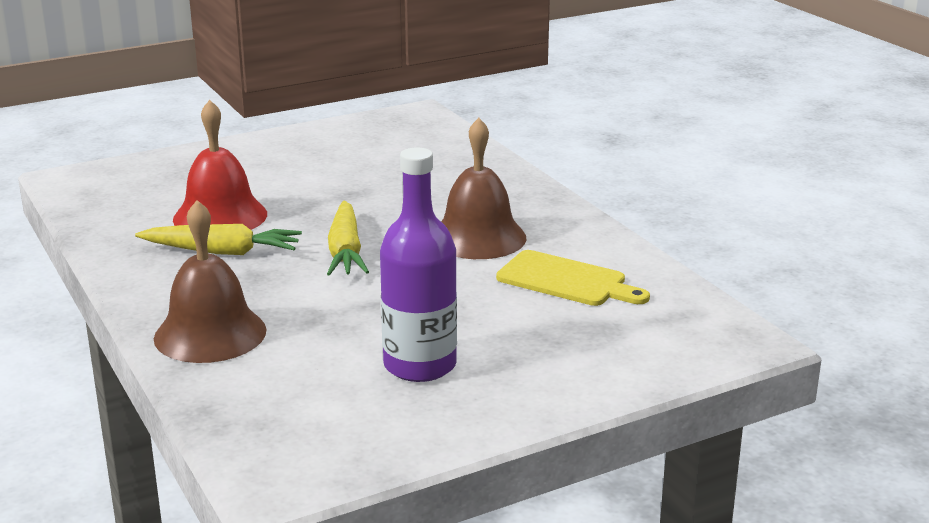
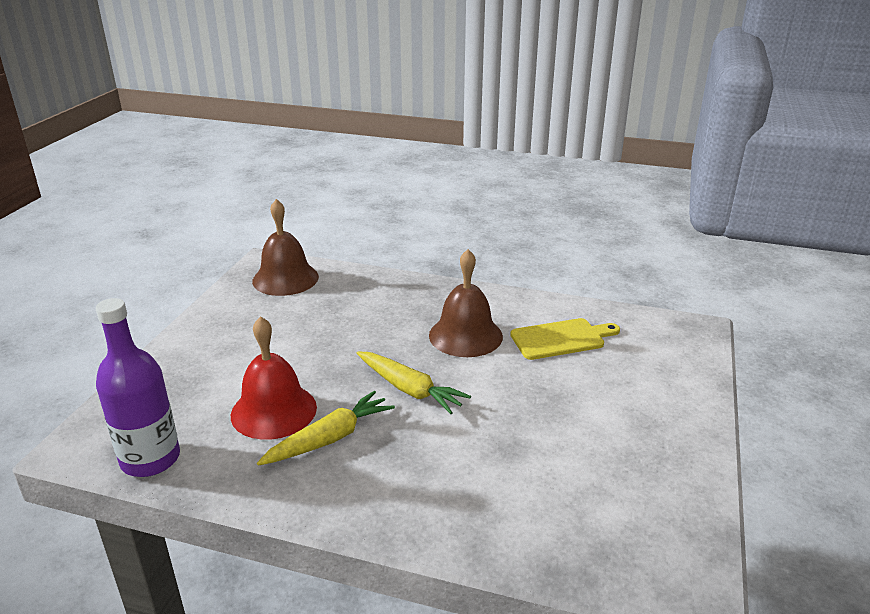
camera: 45 degrees left, 5 degrees up
(210, 334) = (445, 509): brown bell -> brown bell (285, 278)
(420, 365) = (600, 444): purple bottle -> purple bottle (150, 459)

